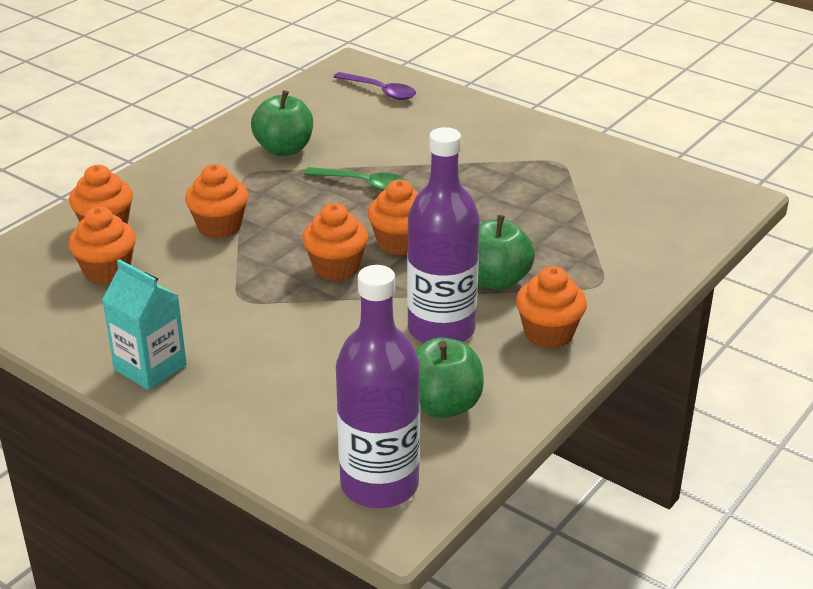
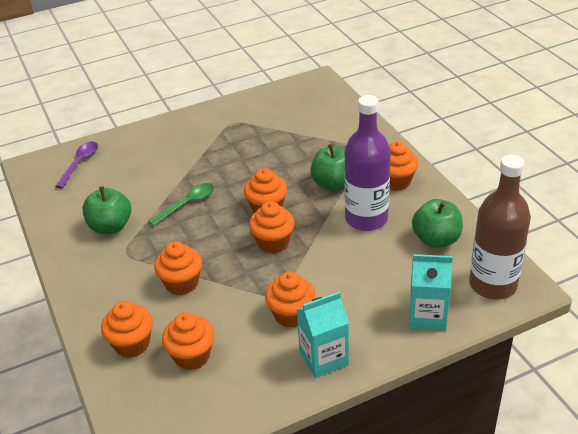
camera: 60 degrees left, 5 degrees up
(212, 321) = (291, 315): none -> orange cupcake
(275, 435) = (427, 316): none -> turquoise carton
(379, 484) = (493, 284): purple bottle -> brown bottle
(380, 91) = (80, 163): purple spoon -> purple spoon turned 45 degrees counterclockwise

